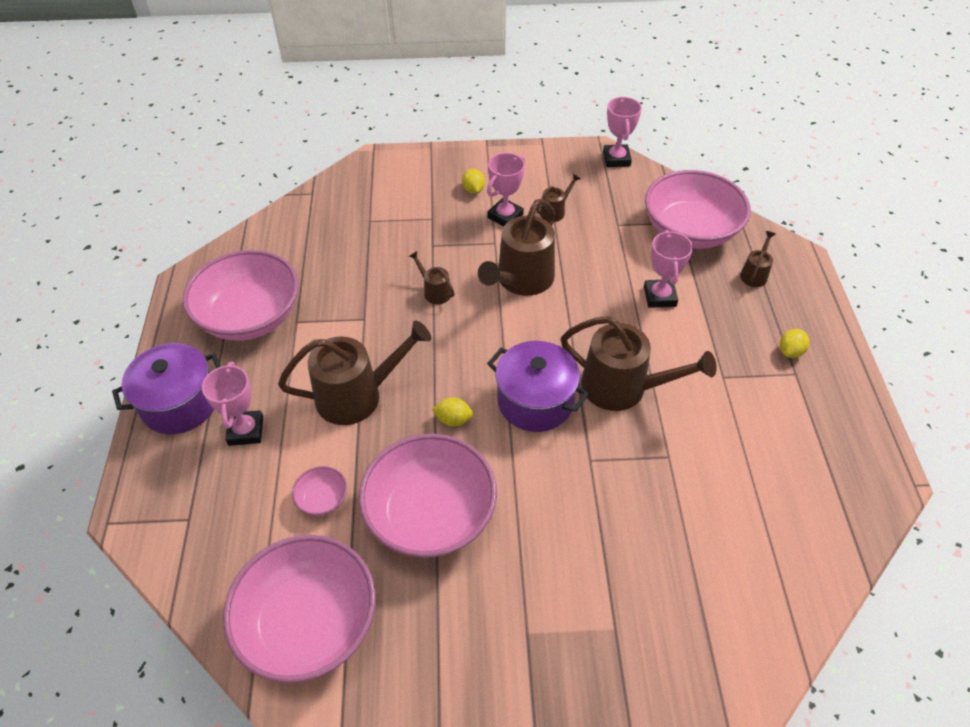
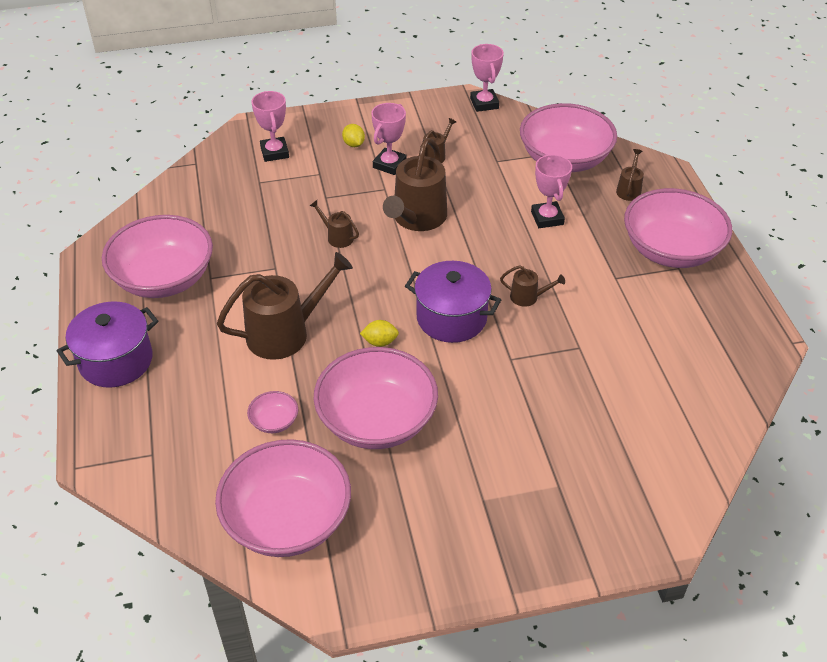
camera: 10 degrees left, 5 degrees down
(246, 431) = (187, 375): pink trophy -> pink trophy (274, 152)
(622, 387) = (528, 297): brown watering can -> brown watering can, size x0.47
(790, 351) = (671, 250): yellow lemon -> pink bowl

